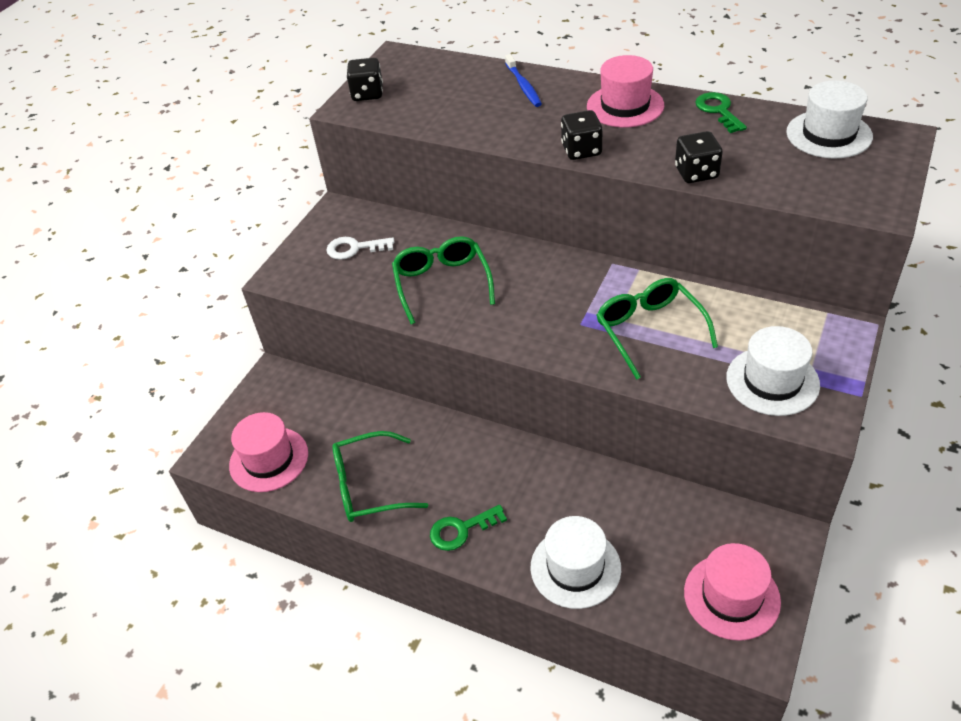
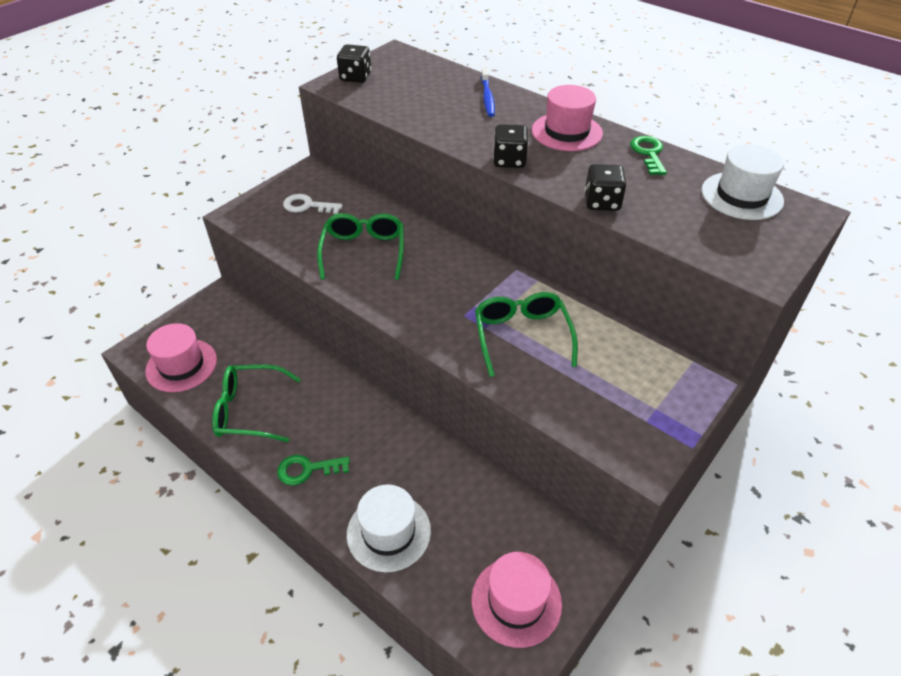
camera: 10 degrees right, 0 degrees up
(772, 381) = (613, 411): white hat -> none

